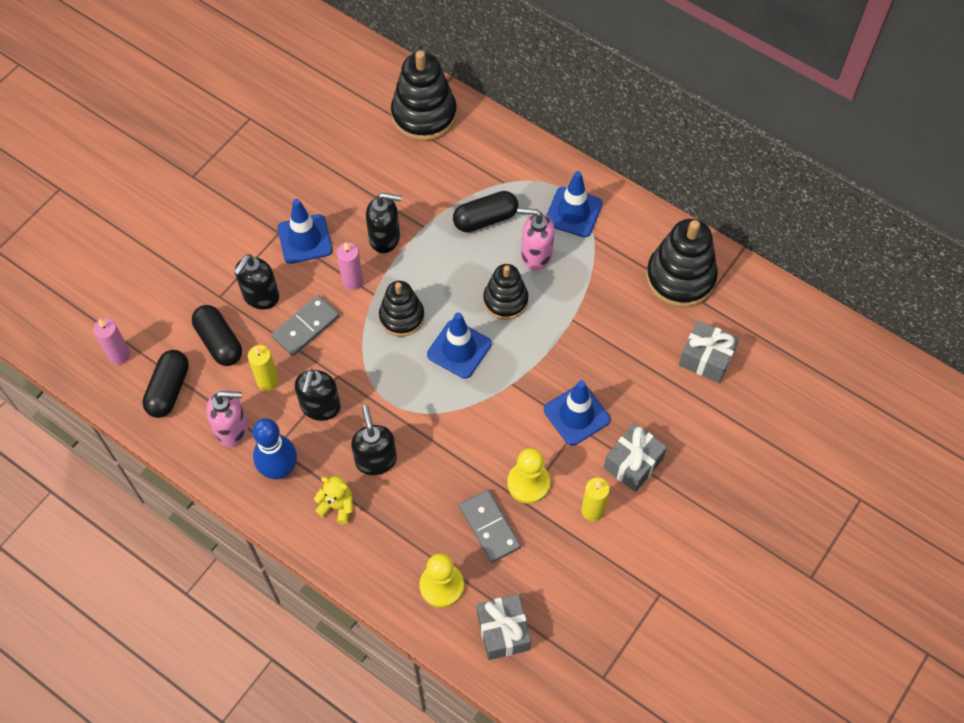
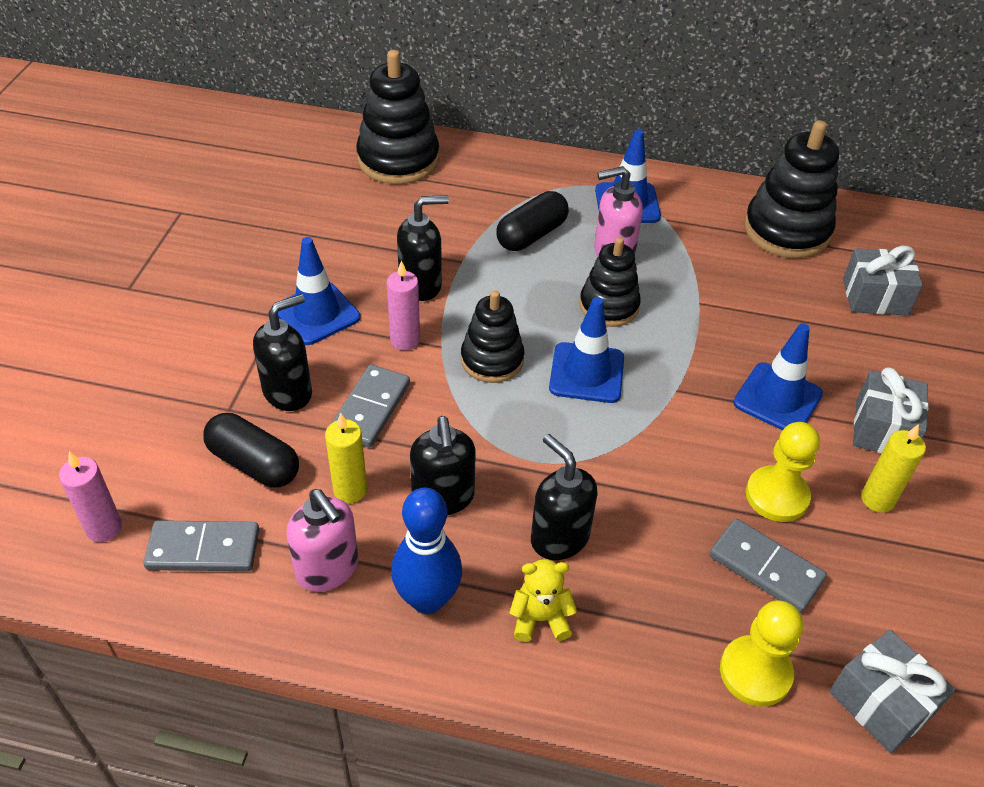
camera: 25 degrees left, 15 degrees down
(169, 389) = (203, 549): black capsule -> grey domino
(232, 429) = (328, 569): pink soap dispenser -> pink soap dispenser turned 75 degrees clockwise
(260, 296) = (288, 392): black soap dispenser -> black soap dispenser turned 135 degrees counterclockwise

